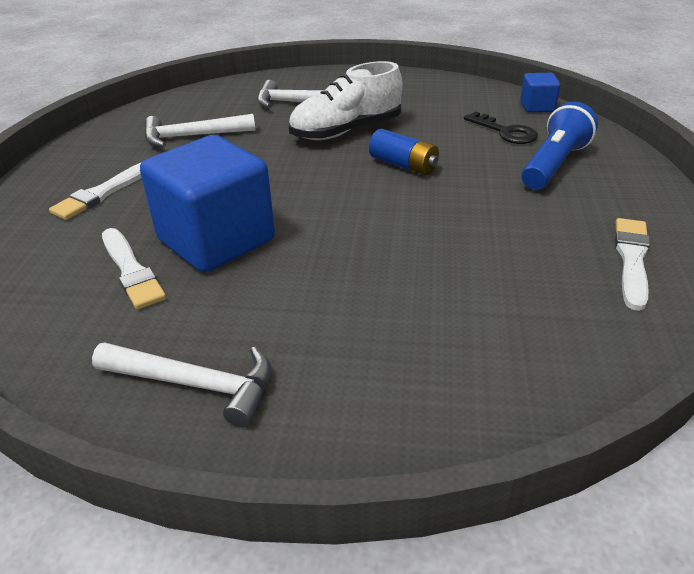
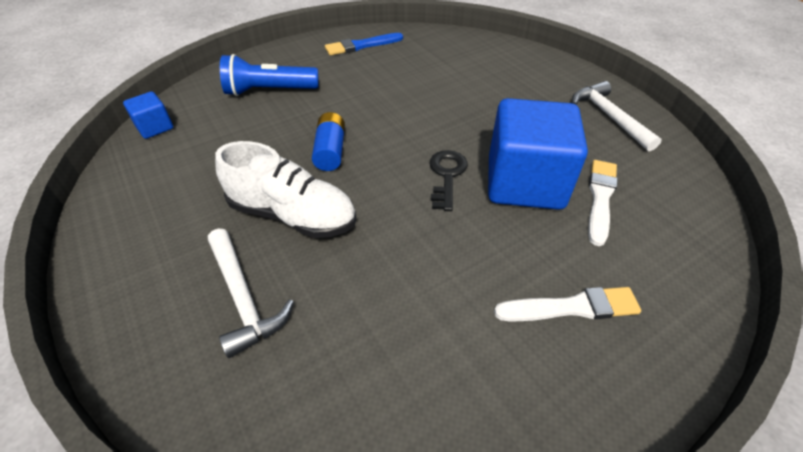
camera: 130 degrees left, 10 degrees up
(192, 136) = (409, 336): white hammer -> none
(505, 132) = (225, 126): black key -> black key (446, 176)
(632, 260) = (362, 45): white brush -> blue brush

